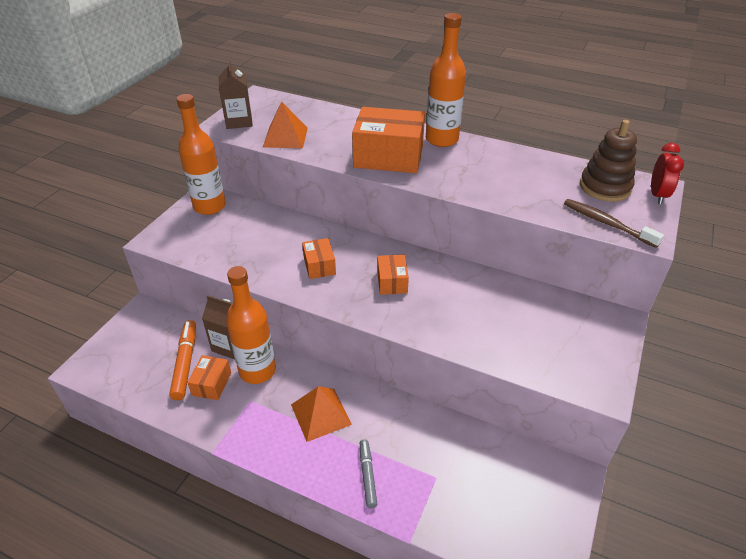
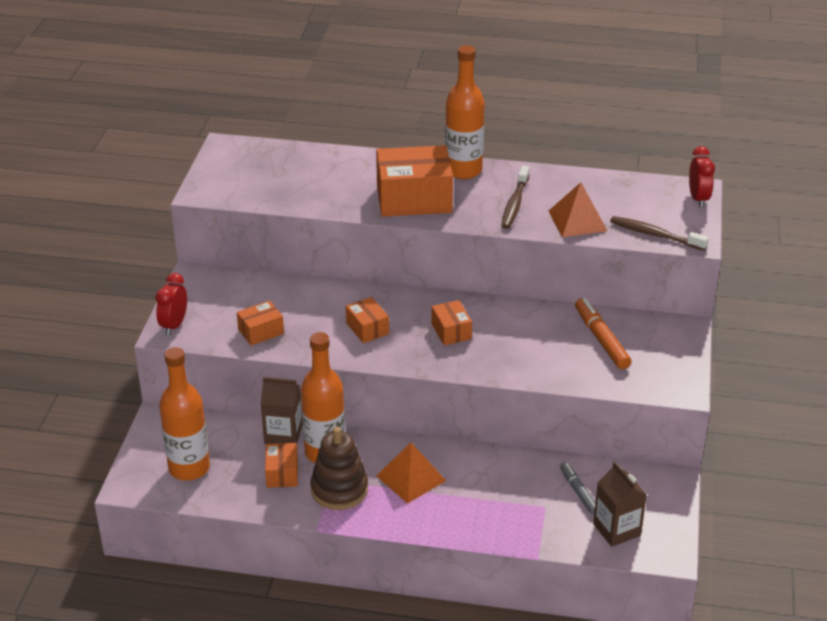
camera: 15 degrees left, 5 degrees down
(164, 234) = (174, 325): none -> red clock
(185, 363) = (242, 460): orange marker -> orange marker (601, 339)
(209, 206) = (208, 286): orange bottle -> orange bottle (189, 468)
(229, 252) = (261, 331): none -> orange box
(239, 121) = (223, 182): brown carton -> brown carton (616, 530)
(285, 137) = (288, 193): orange pyramid -> orange pyramid (577, 221)
(367, 475) = (479, 518): grey marker -> grey marker (578, 491)
(477, 174) = (515, 203): none -> brown toothbrush
(605, 187) = (646, 198): brown stacking toy -> brown stacking toy (339, 490)

